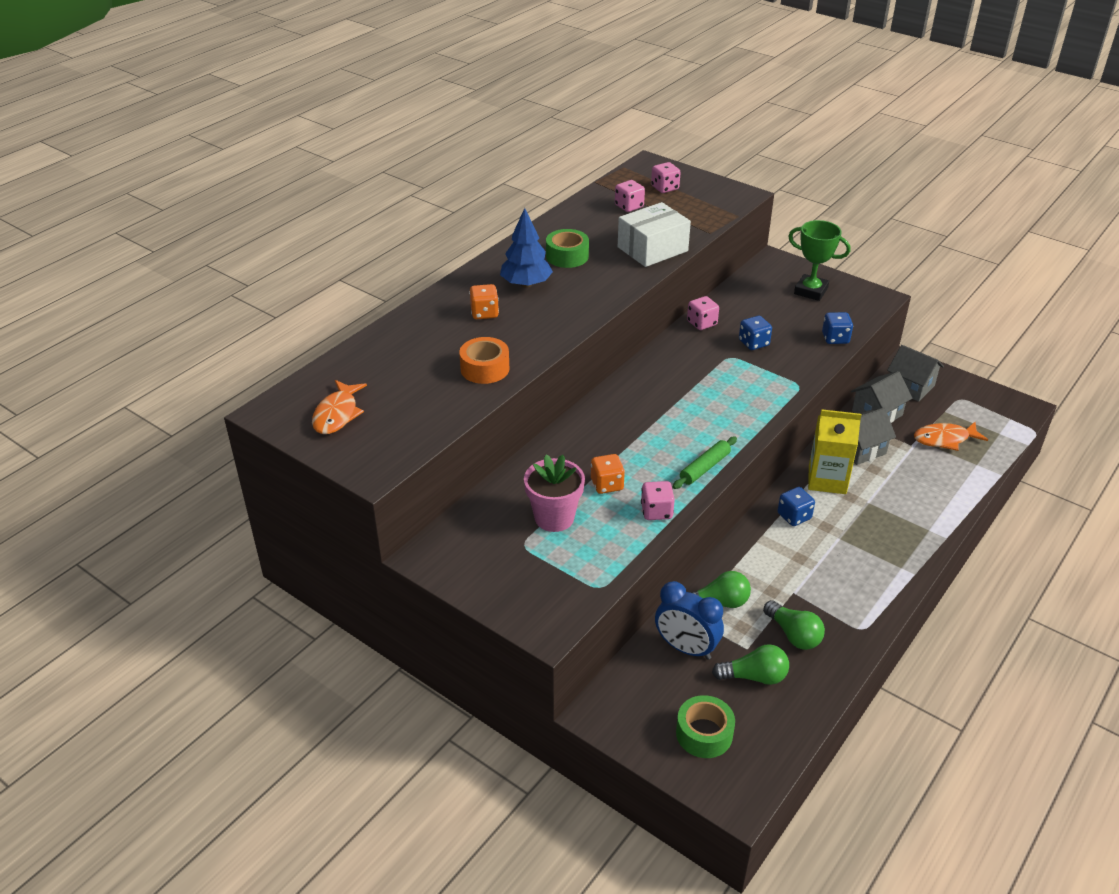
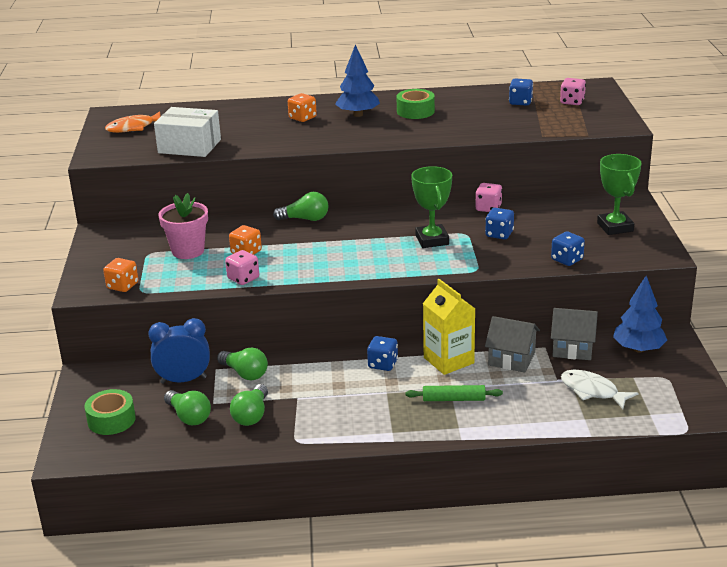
camera: 50 degrees right, 10 degrees down
(485, 368) = (243, 141): orange tape -> none
(572, 595) = (122, 286): none -> orange dice
(587, 419) = (305, 219): none -> green light bulb
(629, 206) = (520, 102): pink dice -> blue dice
(652, 249) = (479, 129): white box -> white box (189, 146)
(686, 648) = (183, 380): blue clock -> blue clock turned 90 degrees clockwise
(704, 468) = (316, 275): green rolling pin -> green rolling pin (454, 399)
(720, 378) = (432, 240): none -> green trophy
(910, 386) = (638, 349): grey house -> blue tree
(944, 439) = (592, 391): orange fish -> white fish

